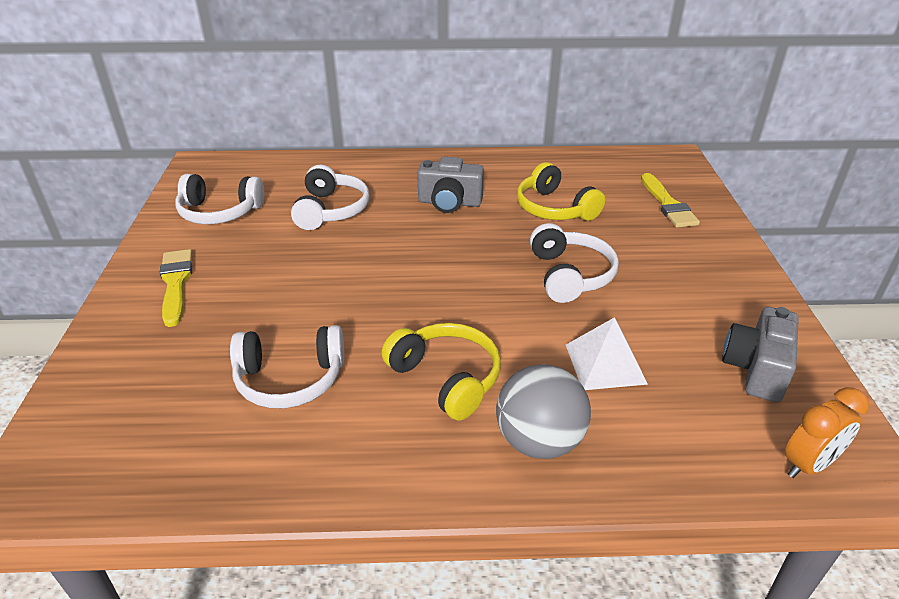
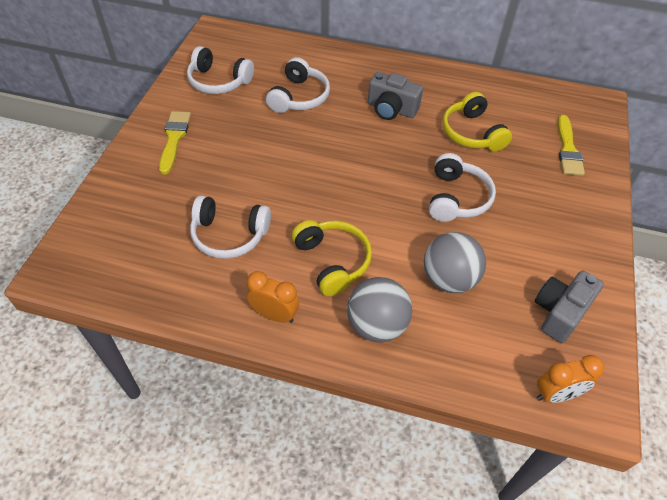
camera: 15 degrees right, 15 degrees up
(391, 464) = (274, 314): none -> orange clock
(605, 364) = (449, 279): white pyramid -> grey ball

